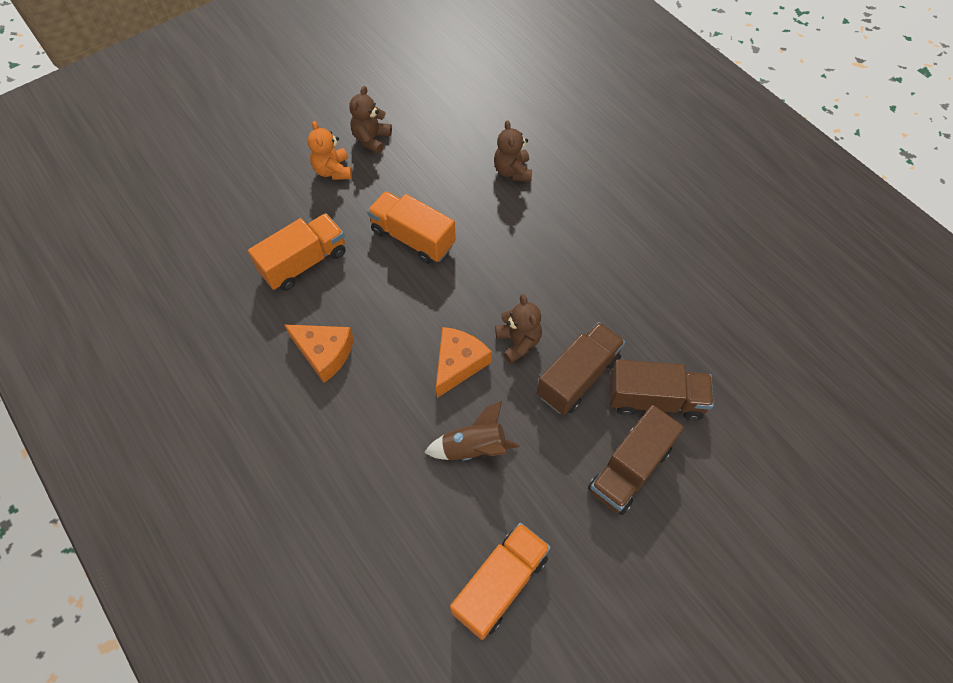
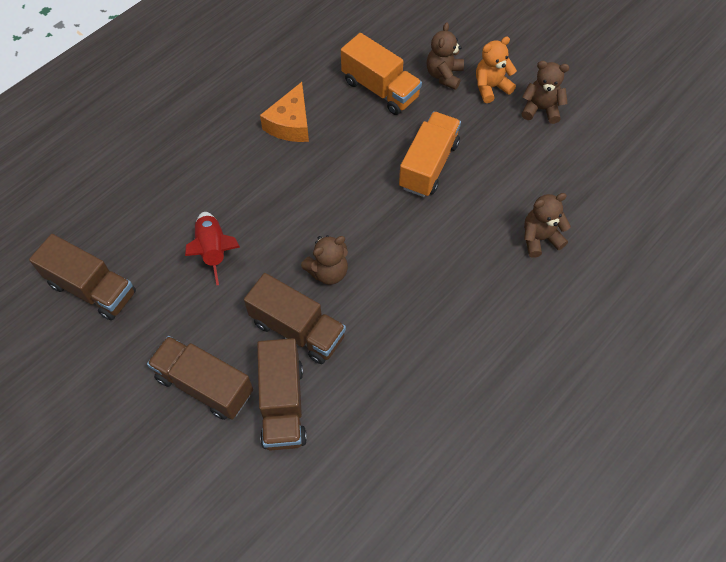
camera: 80 degrees right, 0 degrees up
(305, 205) = (444, 75): none -> brown teddy bear
(458, 364) = (296, 225): orange cheese -> none
(473, 448) = (213, 250): brown rocket -> red rocket
(500, 584) = (92, 289): orange truck -> brown truck

